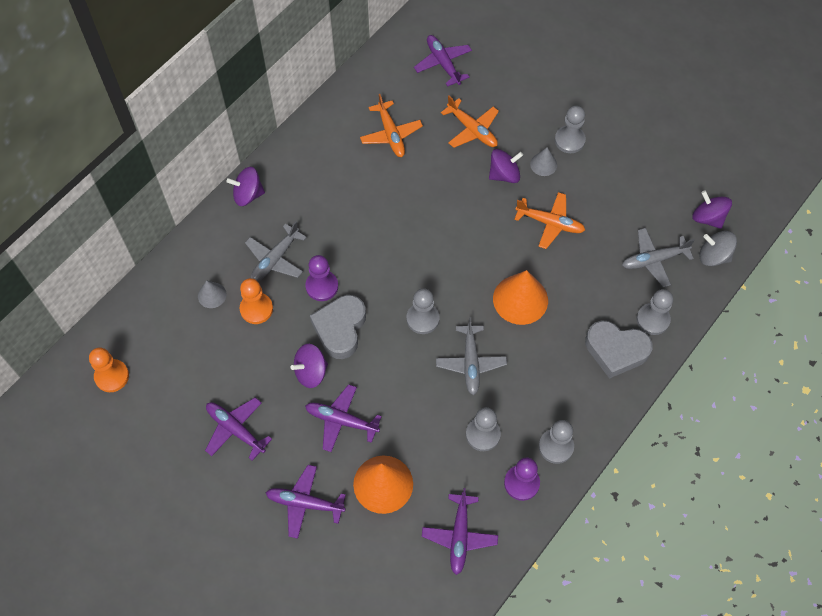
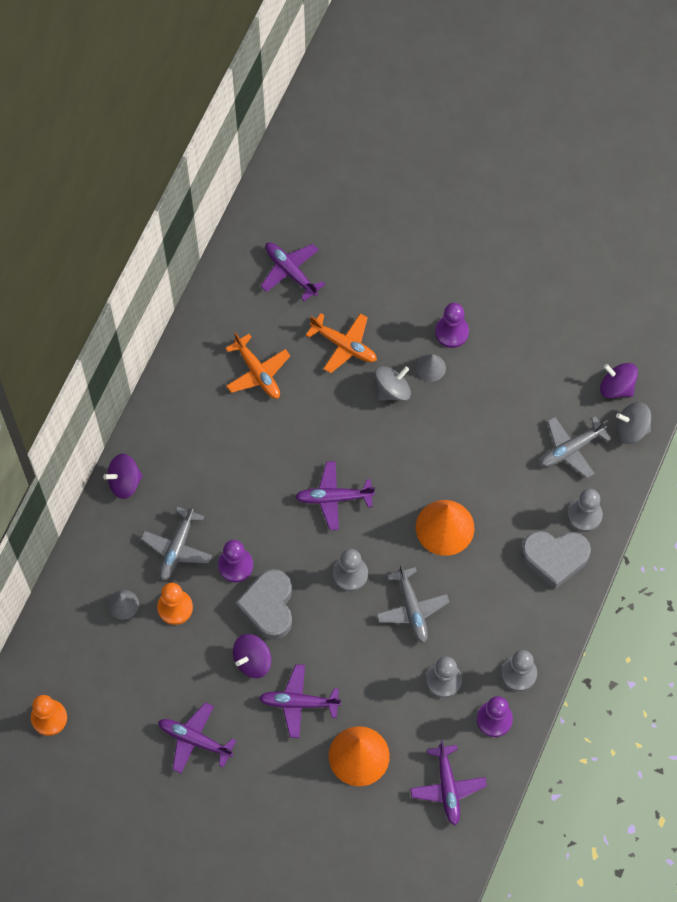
camera: 15 degrees left, 5 degrees up
(305, 503) = (287, 795): purple plane -> purple plane (333, 498)
(504, 174) = (392, 390): purple spinning top -> grey spinning top
(550, 223) = (454, 434): orange plane -> none
(569, 140) = (451, 332): grey pawn -> purple pawn

